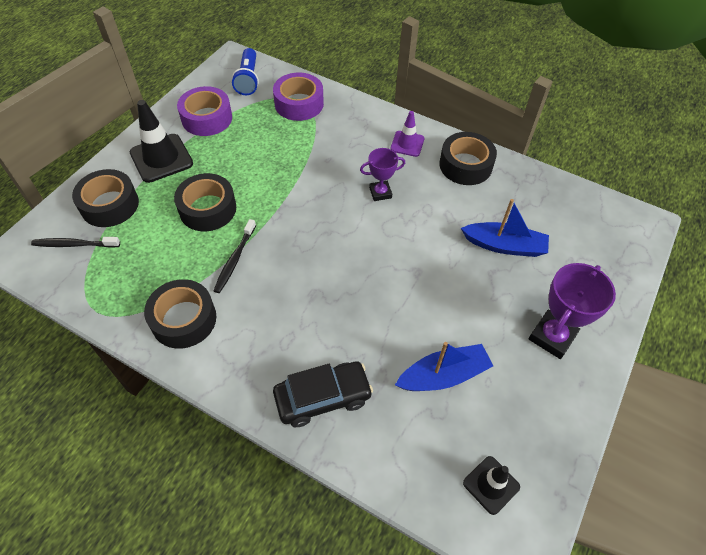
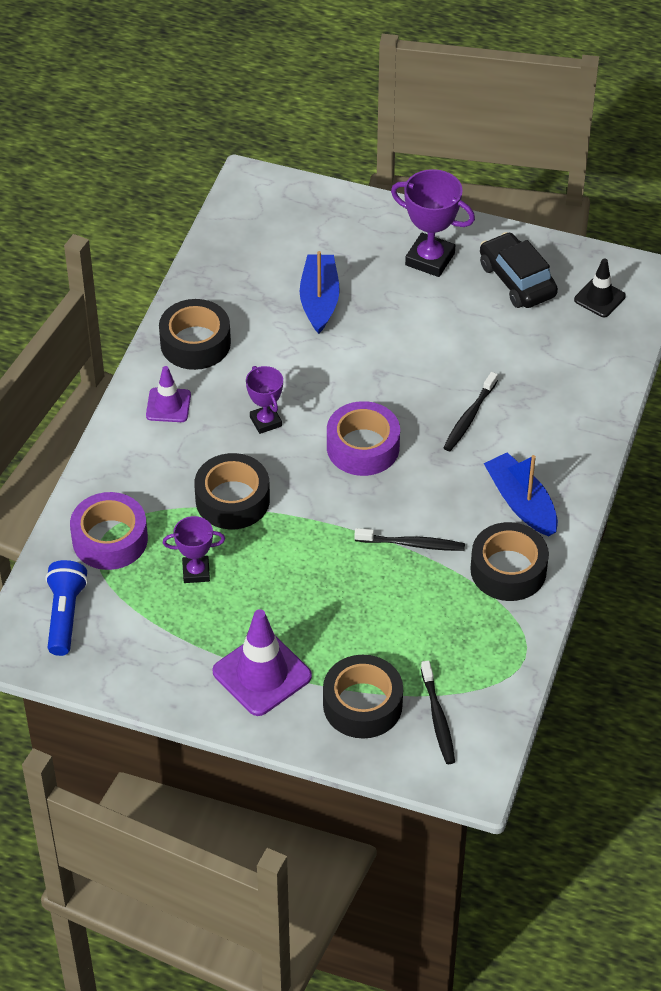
camera: 100 degrees left, 5 degrees down
(161, 158) = (262, 674): black traffic cone -> purple traffic cone
(207, 118) = (166, 644): purple tape -> purple tape (363, 447)
(208, 209) = (340, 593): black tape -> black tape (232, 500)
(248, 79) = (65, 615): blue flashlight -> blue flashlight turned 75 degrees counterclockwise
(257, 139) = (196, 572): none -> purple trophy
(323, 398) = (559, 429): black car -> black car (517, 280)
(354, 327) = (469, 417): none -> black toothbrush
(443, 375) = (502, 339): blue boat -> blue boat (521, 503)

